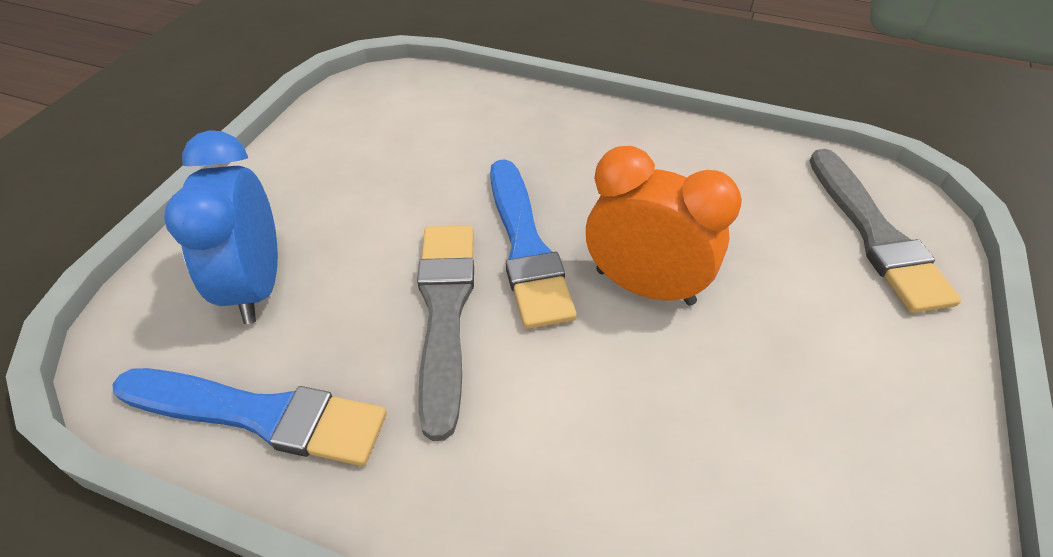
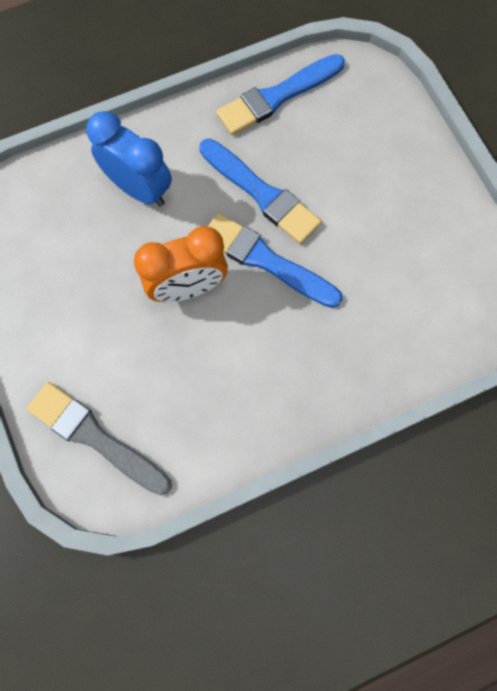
camera: 135 degrees right, 25 degrees up
(256, 286) = (356, 134): blue clock -> blue clock (139, 188)
(445, 313) = (261, 193): grey brush -> blue brush

